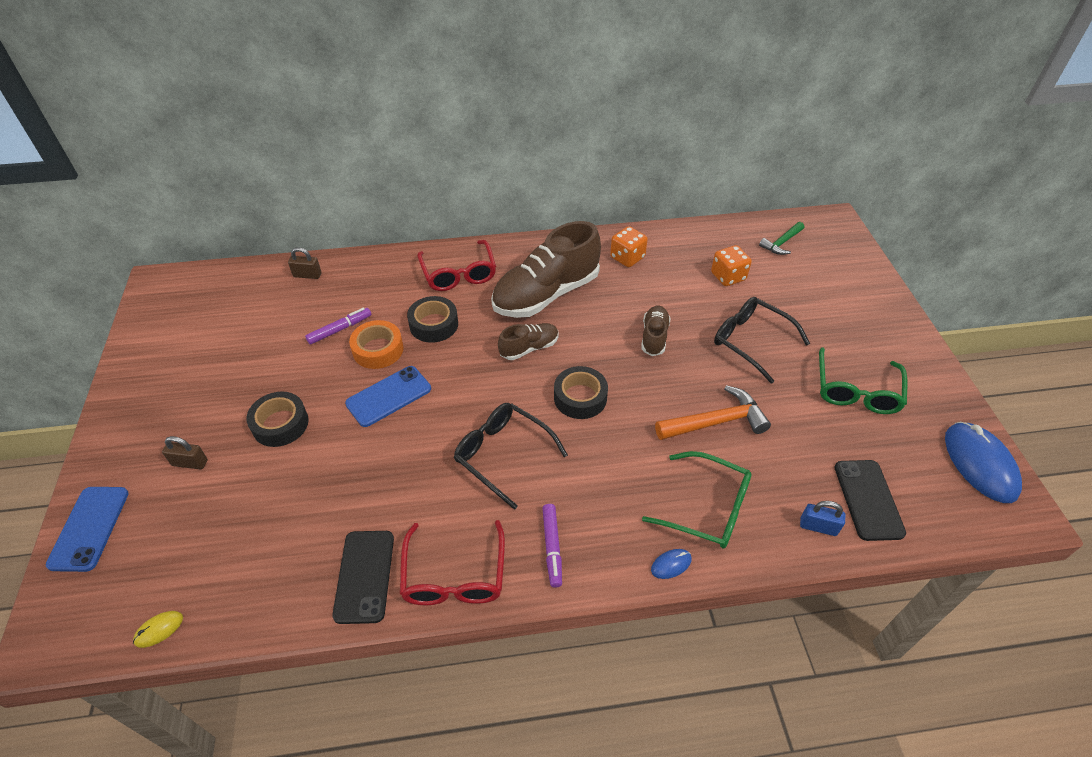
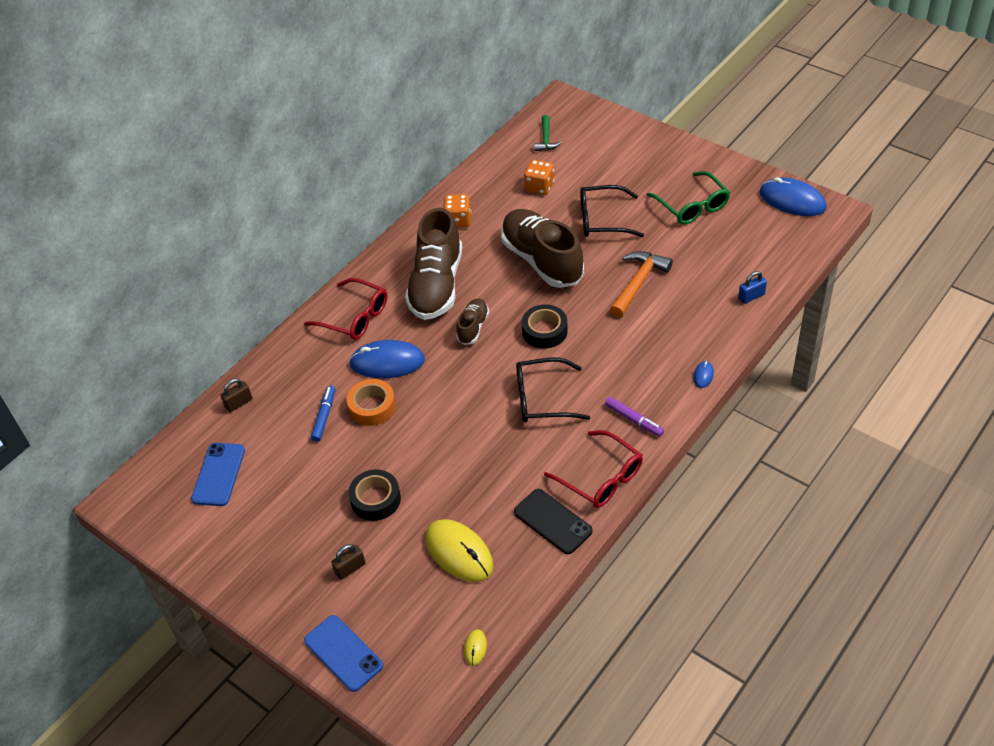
camera: 40 degrees left, 0 degrees up
(267, 528) = (459, 552): none -> yellow mouse
(340, 329) = (324, 416): purple marker -> blue marker
(389, 396) = (423, 426): blue phone -> blue phone (219, 474)
(434, 324) = (387, 362): black tape -> blue mouse
(654, 337) = (542, 260): brown shoe -> brown shoe, size x2.05
(706, 508) = (687, 333): green glasses -> none
(868, 499) = (760, 263): black phone -> none

